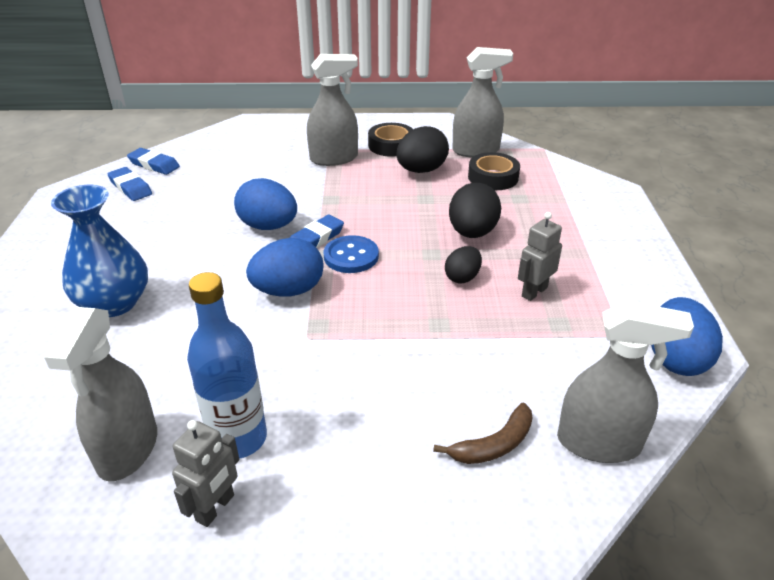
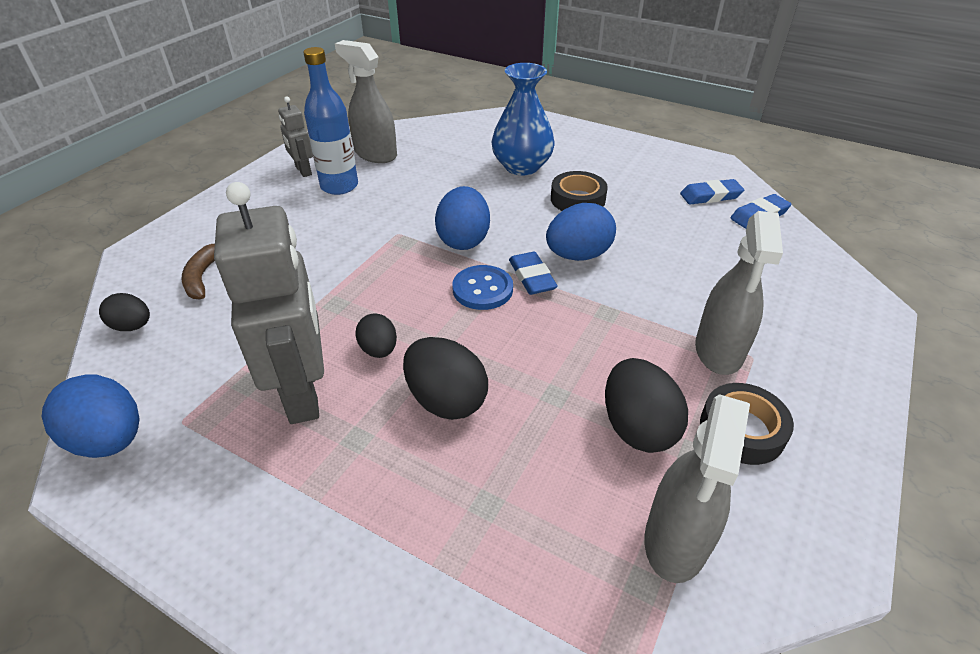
camera: 120 degrees right, 5 degrees up
(493, 177) = (568, 507): black tape -> black tape (577, 199)
(534, 292) = (304, 392): grey robot -> grey robot, size x2.07
(599, 443) = (132, 326): grey spray bottle -> black egg

